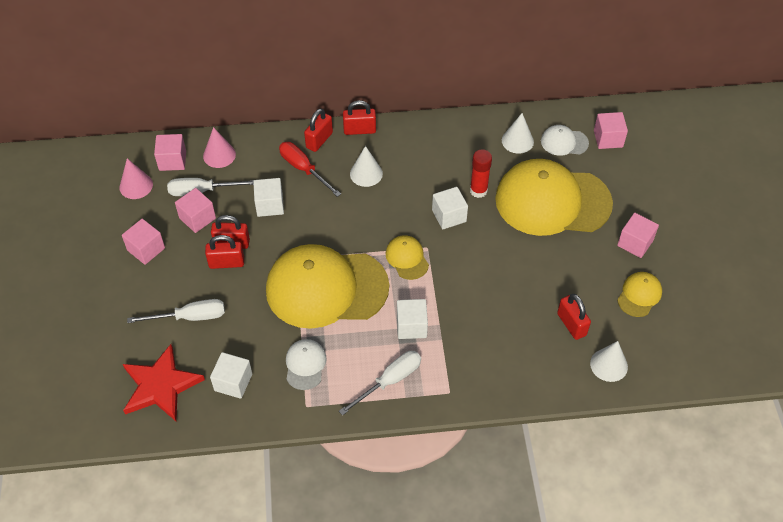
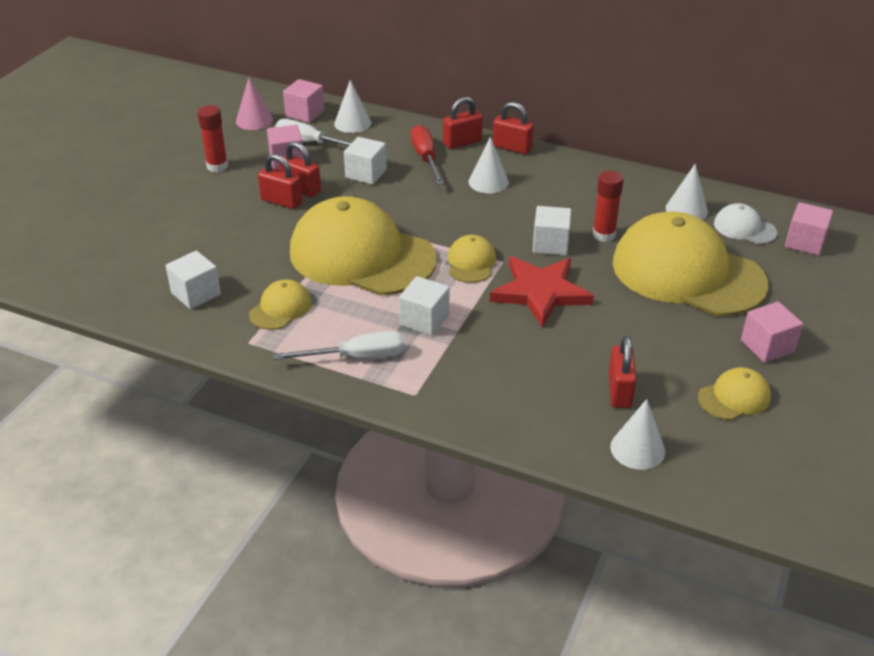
camera: 30 degrees right, 15 degrees down
(146, 249) = (217, 166): pink cube -> red glue stick
(160, 386) = (126, 269): red star -> red star (540, 293)
(190, 317) = (206, 229): white screwdriver -> none
(219, 155) = (352, 123): pink cone -> white cone
(305, 365) = (280, 308): white cap -> yellow cap

